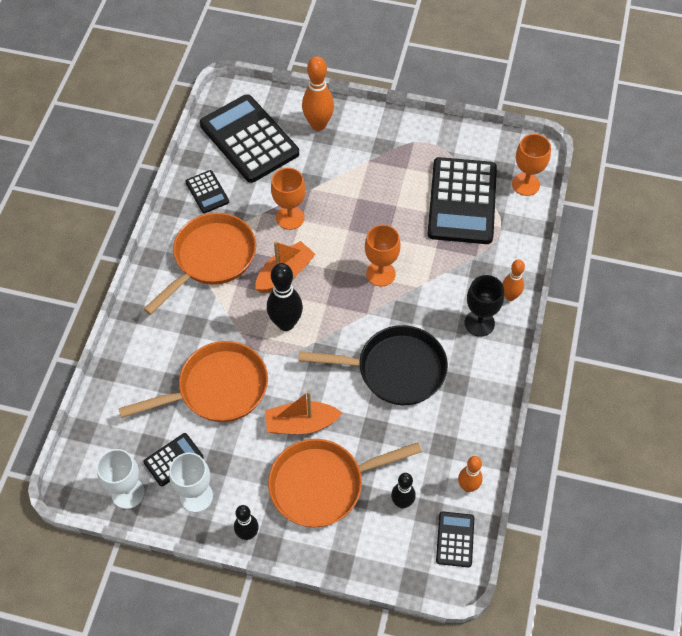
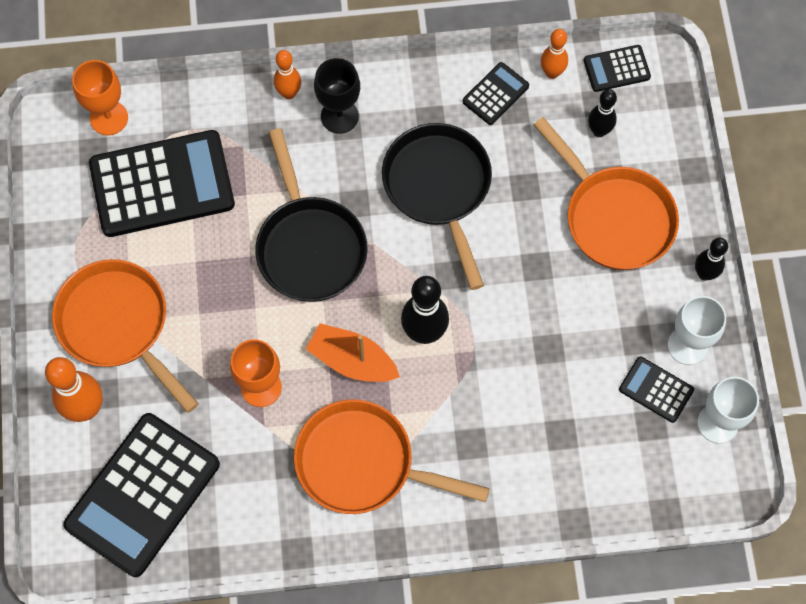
camera: 110 degrees left, 10 degrees up
(207, 192) = (256, 515): black calculator -> black calculator (495, 94)
(217, 389) = (545, 378): orange pan -> orange pan (118, 325)
(301, 424) = (551, 266): orange boat -> none
(380, 274) = (309, 246): orange goblet -> black pan

